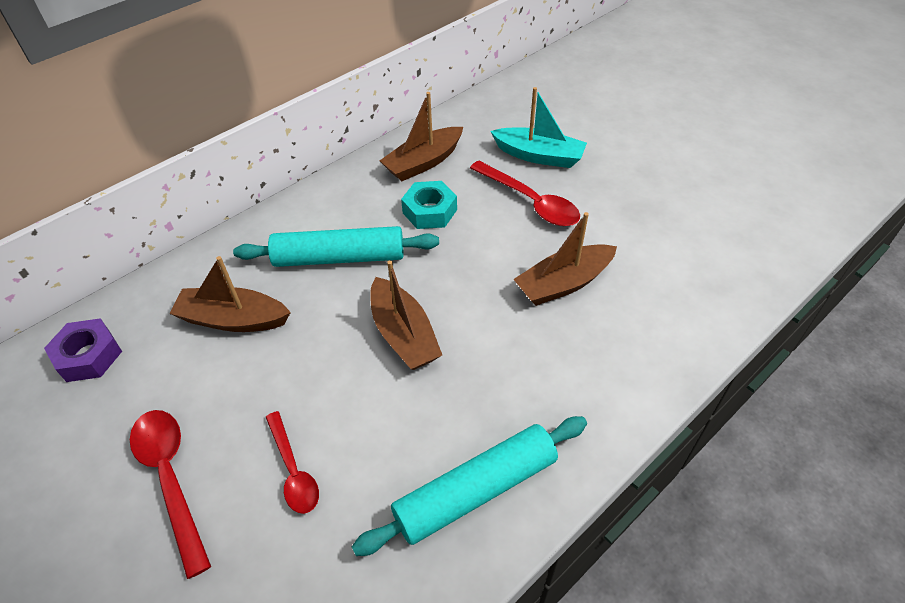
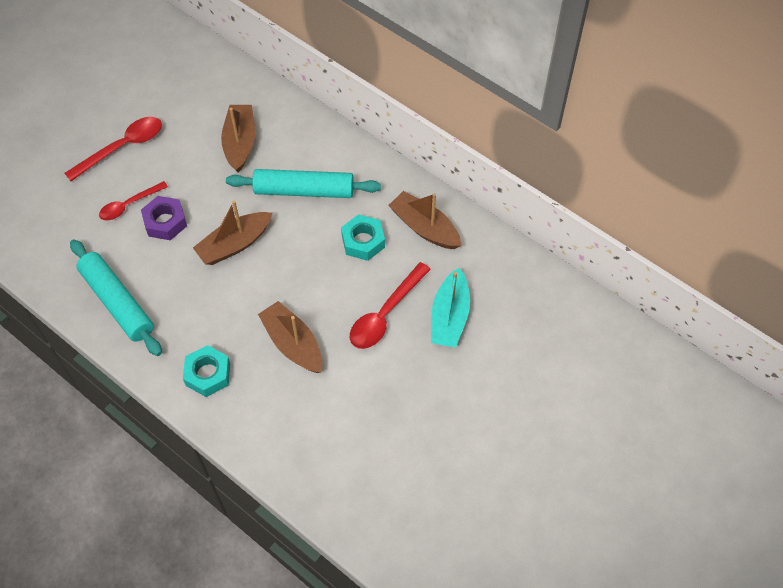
camera: 80 degrees right, 10 degrees up
(88, 356) = (205, 77): purple nut -> purple nut (165, 222)
(339, 258) = (304, 191): turquoise rolling pin -> turquoise rolling pin turned 75 degrees counterclockwise
(605, 374) = (208, 374): none -> turquoise nut

